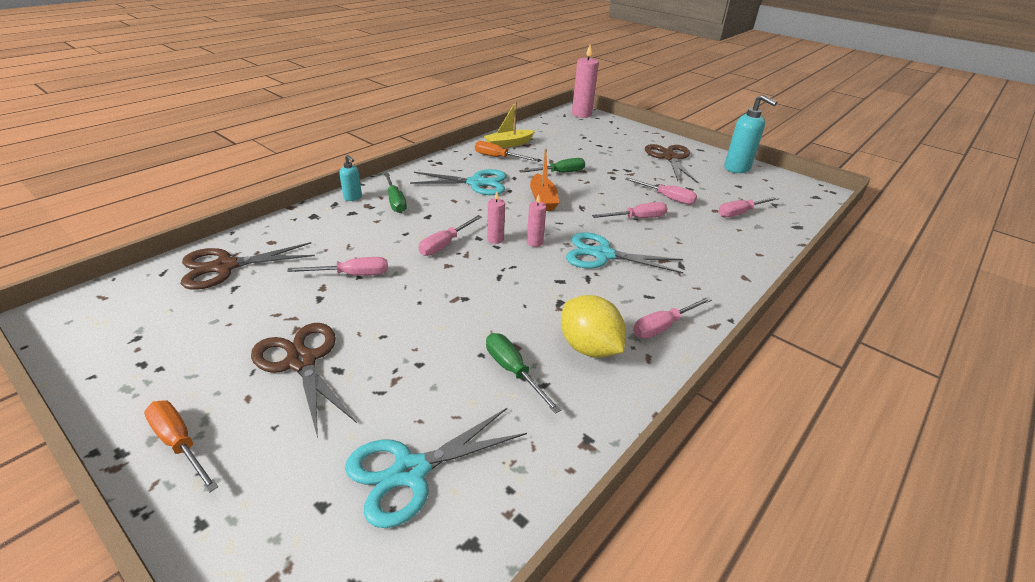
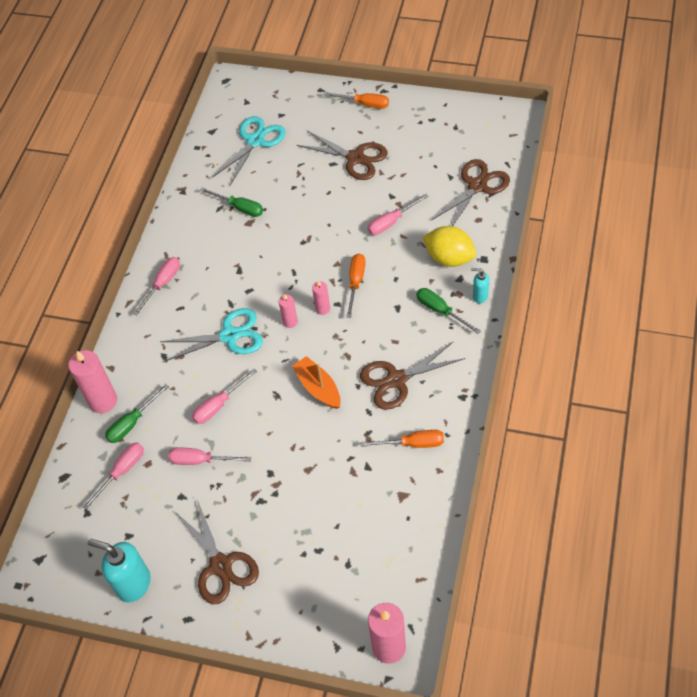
camera: 160 degrees right, 20 degrees up
(445, 244) = (356, 282): pink screwdriver -> orange screwdriver
(476, 183) = (396, 380): turquoise scissors -> brown scissors
(508, 144) = (423, 483): yellow boat -> none
(559, 173) = (329, 449): green screwdriver -> green screwdriver (132, 423)
(589, 347) = (204, 244): yellow lemon -> yellow lemon (449, 258)
(756, 257) = (103, 401): none -> pink candle

